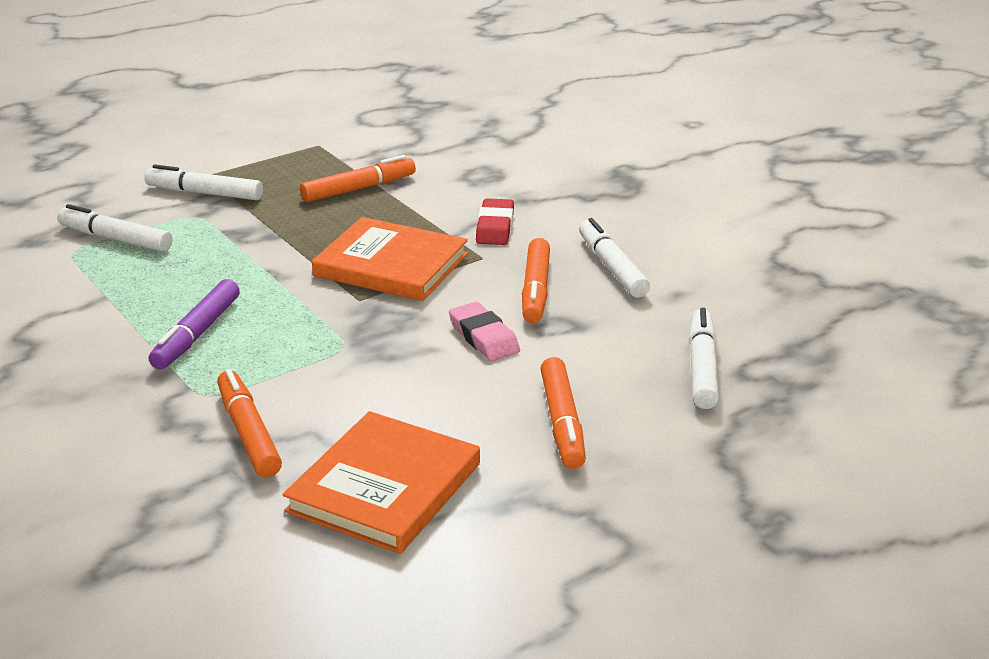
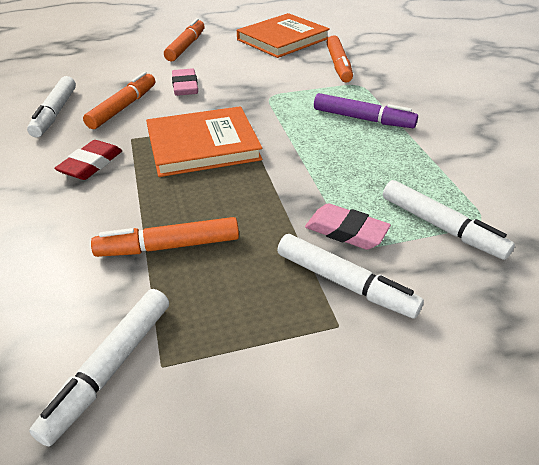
camera: 160 degrees left, 10 degrees up
(196, 334) = (363, 119): purple marker -> purple marker turned 75 degrees clockwise
(207, 221) = (346, 231): none -> pink eraser
(391, 265) = (203, 145): orange book -> orange book turned 60 degrees counterclockwise
(702, 368) = (92, 55): white marker -> white marker (110, 368)

